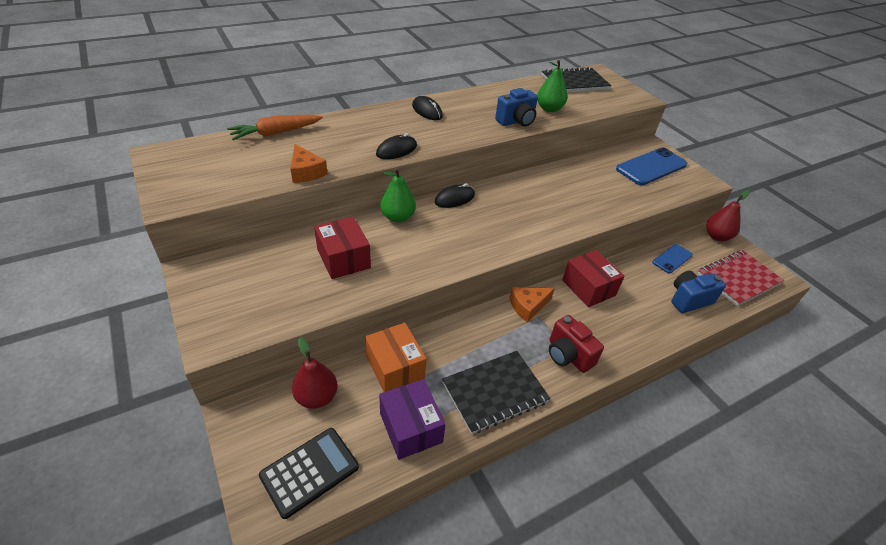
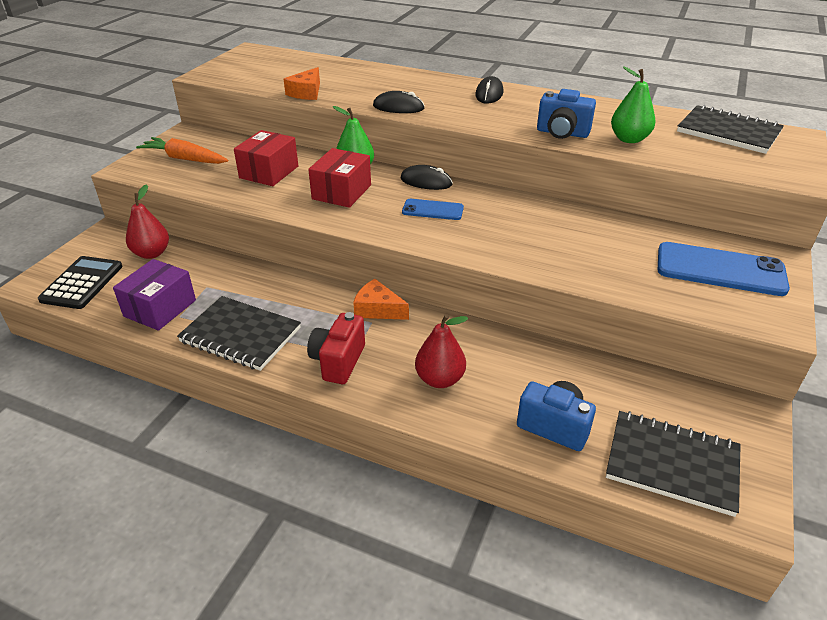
camera: 55 degrees right, 5 degrees down
(276, 133) = (339, 65): orange carrot -> orange carrot (185, 159)
(309, 471) = (82, 283): black calculator -> black calculator turned 90 degrees counterclockwise
(395, 367) = (216, 272): orange box -> none
(588, 288) = (461, 337): red box -> red box (342, 192)
(672, 259) = (616, 385): blue phone -> blue phone (433, 210)
(717, 236) = (739, 413): red pear -> red pear (440, 379)
(738, 279) = (672, 464): red notebook -> black notebook

